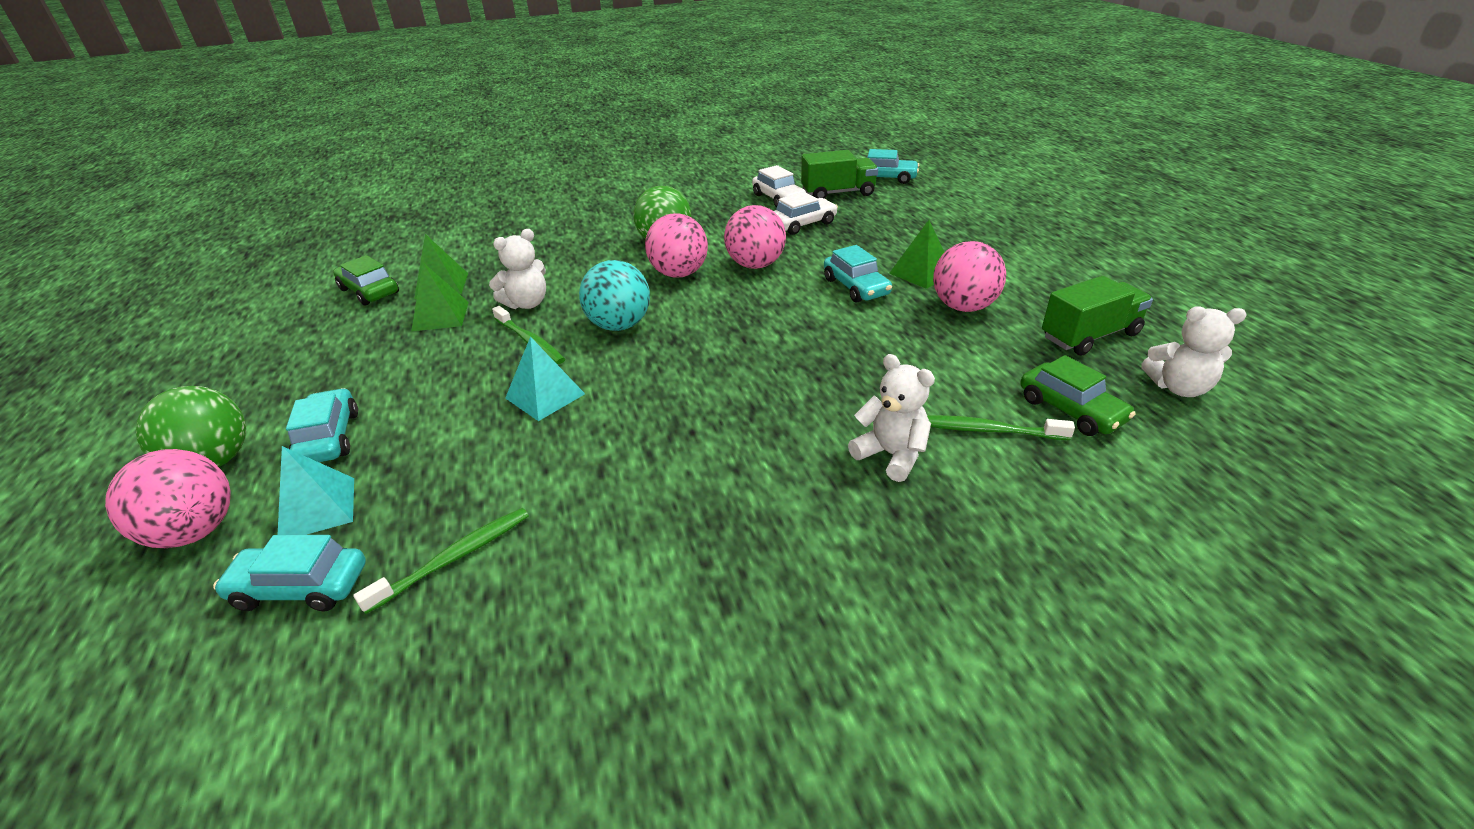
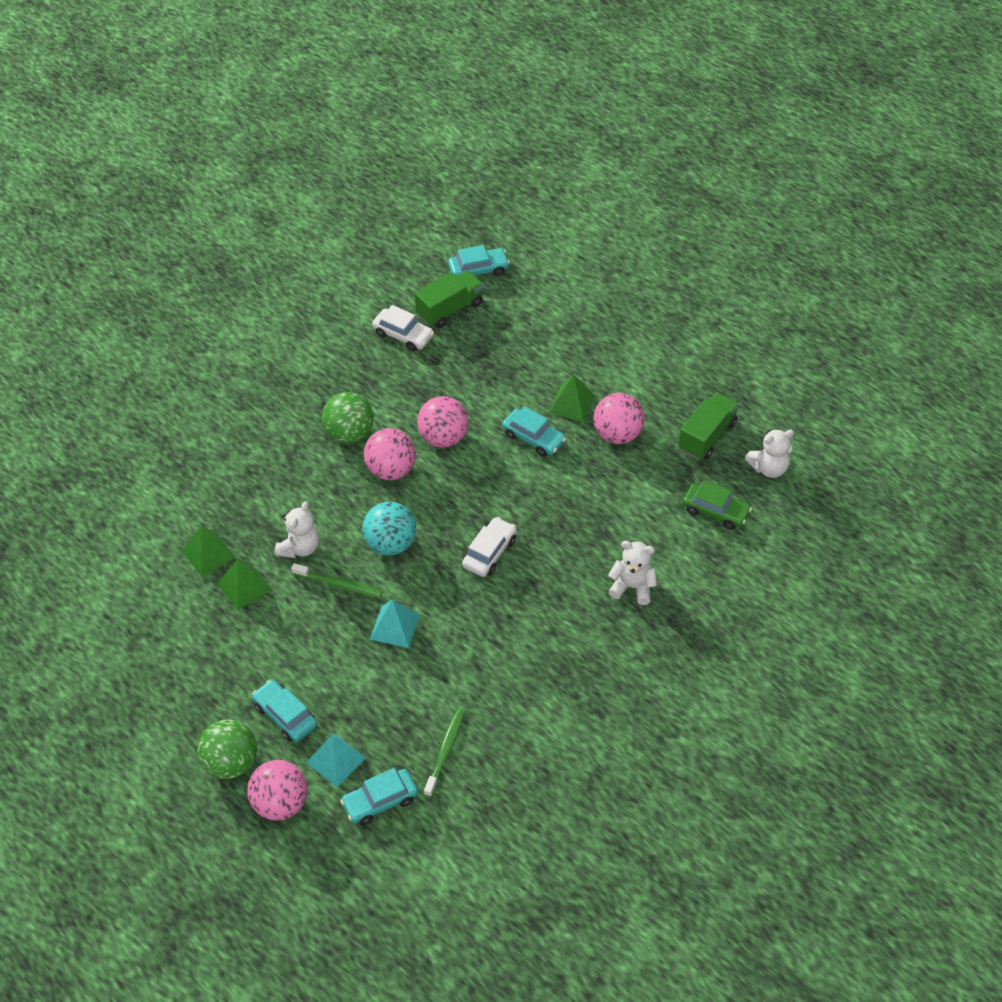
camera: 30 degrees left, 15 degrees up
(369, 291) = (153, 583): green car -> none
(802, 224) = (447, 368): white car -> white car (489, 552)
(987, 430) = (676, 546): green toothbrush -> none

